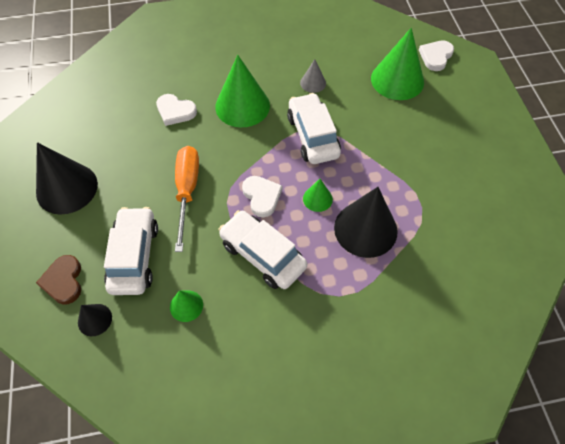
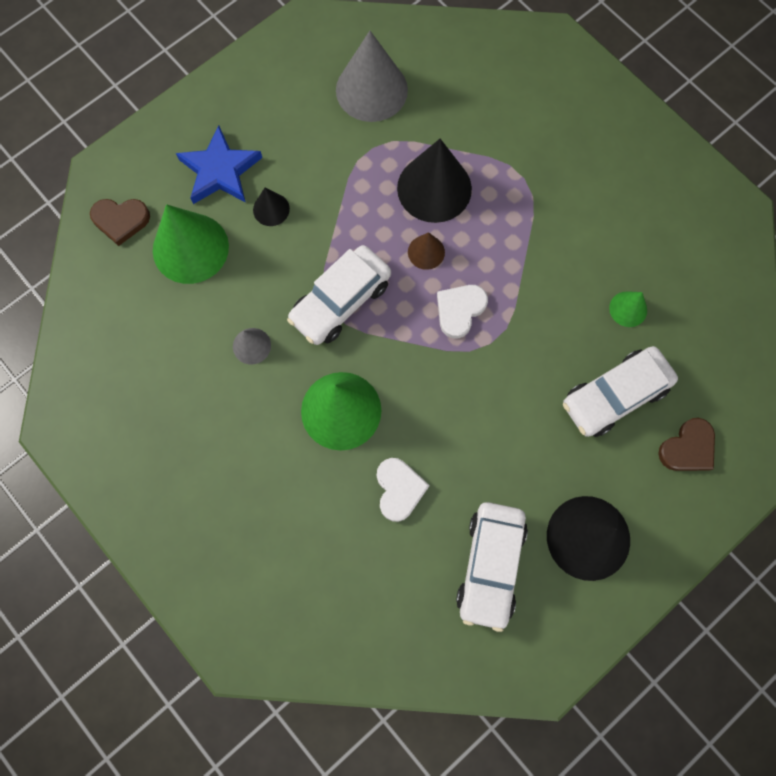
camera: 120 degrees left, 15 degrees up
(95, 319) = (700, 385): black cone -> black cone (271, 209)
(187, 191) = (503, 395): orange screwdriver -> none
(262, 255) = (528, 270): white car -> white car (490, 565)
(317, 199) = (426, 252): green cone -> brown cone
(435, 56) = (121, 220): white heart -> brown heart
(447, 114) = (220, 170): none -> blue star
(475, 230) = (371, 90): none -> grey cone

